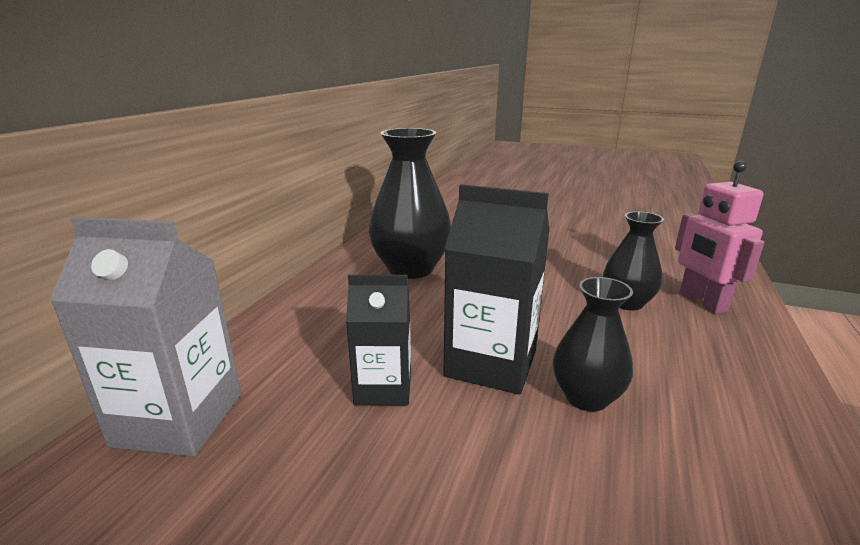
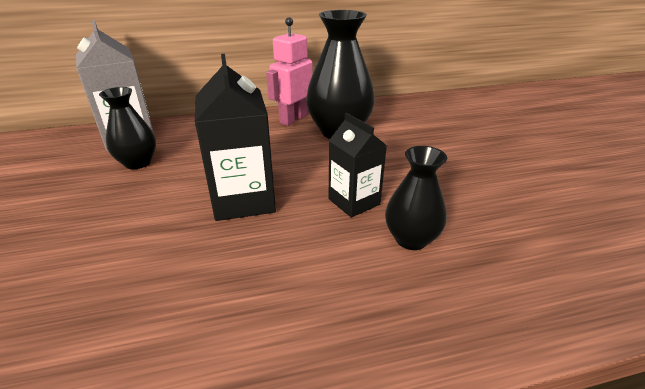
camera: 55 degrees right, 10 degrees up
(383, 388) = (188, 174): black carton -> black carton (354, 202)
(586, 397) = (233, 250): black vase -> black vase (138, 163)
(702, 302) = (479, 289): pink robot -> pink robot (293, 119)

